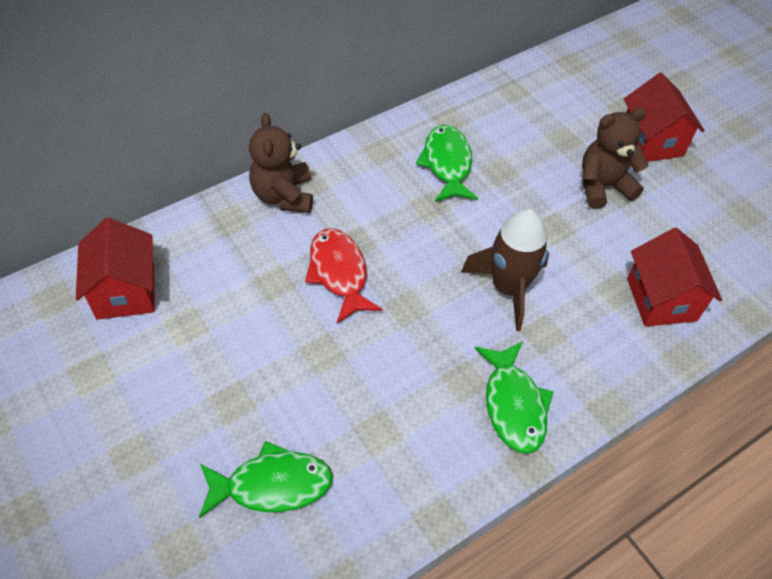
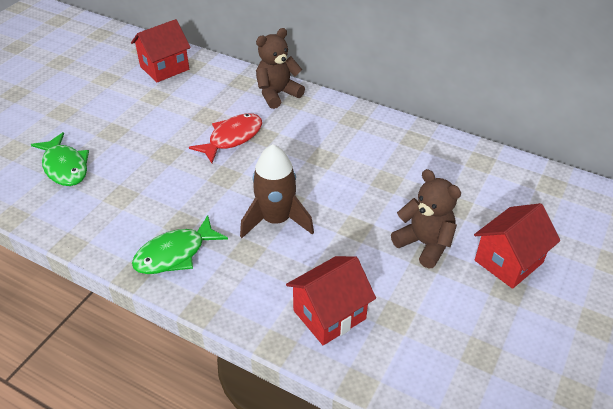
camera: 65 degrees right, 10 degrees down
(447, 164) = (369, 153): green fish -> none

